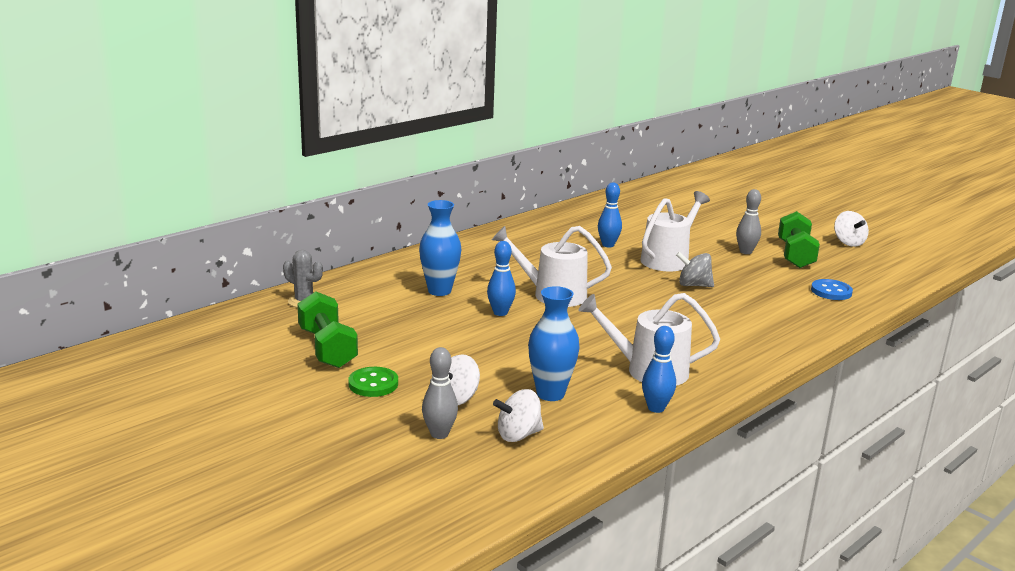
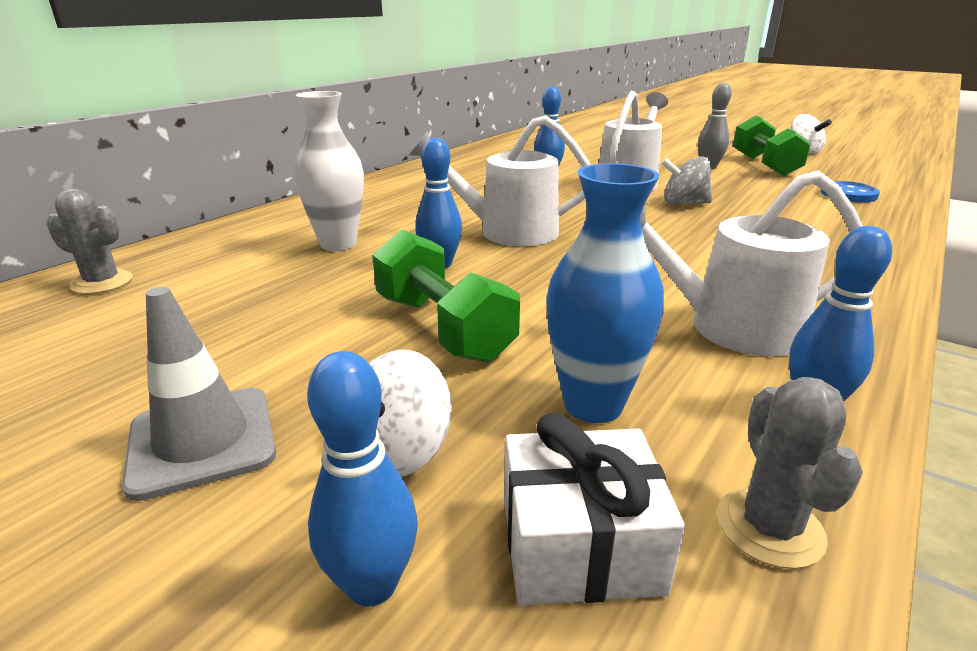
camera: 10 degrees left, 5 degrees up
(327, 348) = (117, 366): green dumbbell -> green dumbbell (443, 328)
(373, 384) = (202, 441): green button -> grey traffic cone
(439, 291) = (338, 244): blue vase -> white vase
(439, 434) = (372, 584): grey bowling pin -> blue bowling pin
(518, 435) = (579, 544): white spinning top -> white gift
(595, 441) = (769, 527): none -> grey cactus

